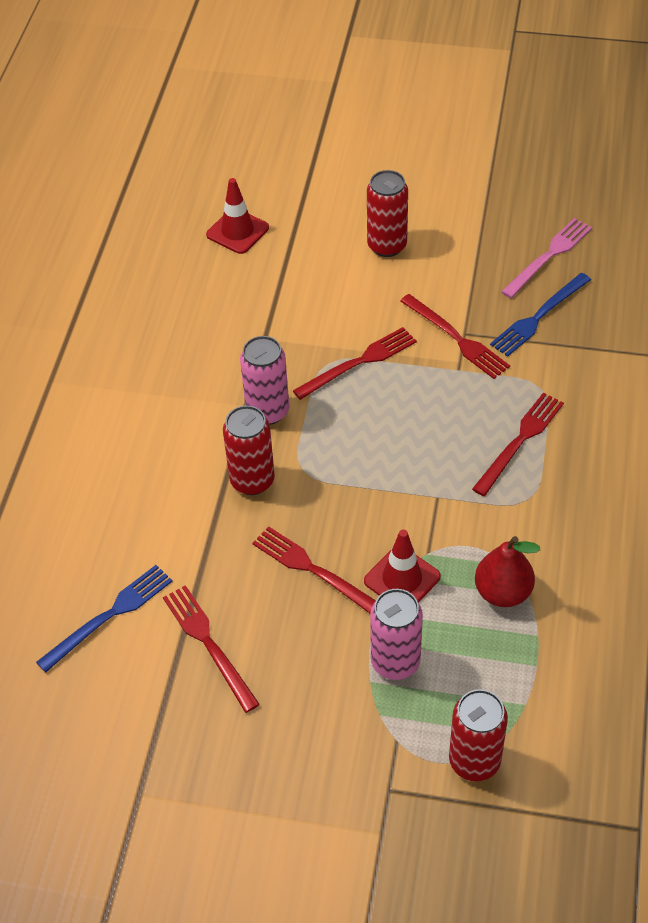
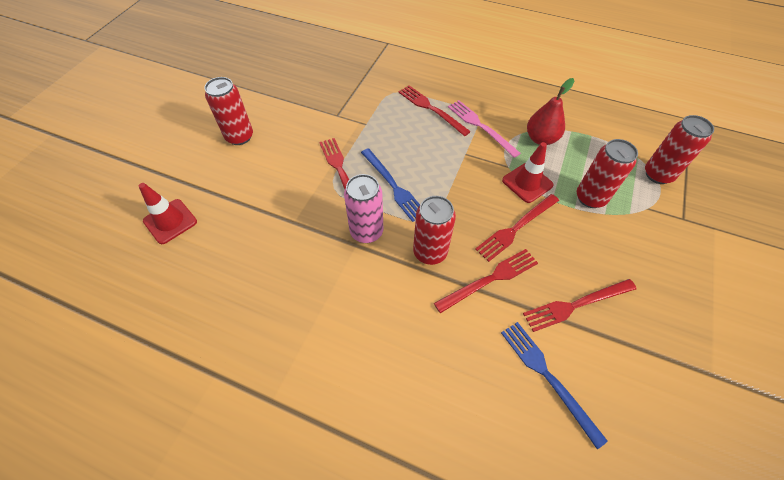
camera: 80 degrees left, 5 degrees up
(395, 662) = (590, 198): pink can -> red can
(456, 338) = (339, 119): red fork -> red fork (490, 279)
(539, 316) = (338, 81): blue fork -> blue fork (393, 186)
(549, 256) = (292, 67): pink fork -> pink fork (480, 126)

